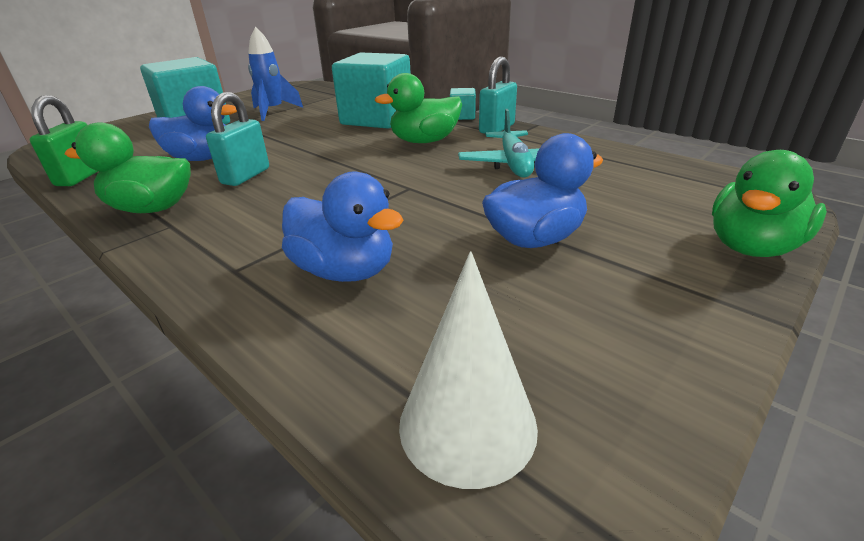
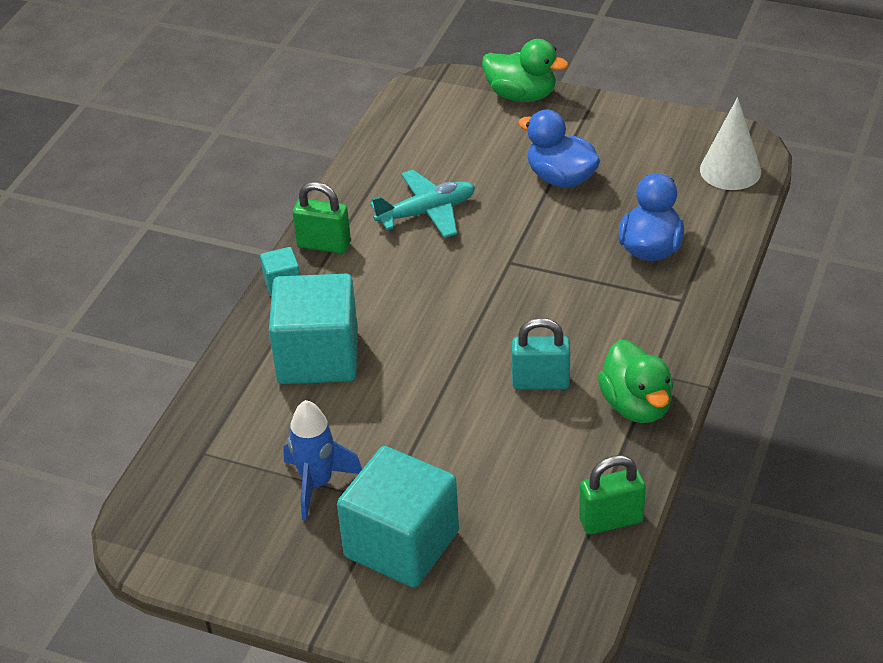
camera: 110 degrees left, 10 degrees up
(203, 158) = (515, 447): blue duck -> none
(424, 141) = (387, 288): green duck -> none
(496, 129) = (324, 245): turquoise padlock -> green padlock

